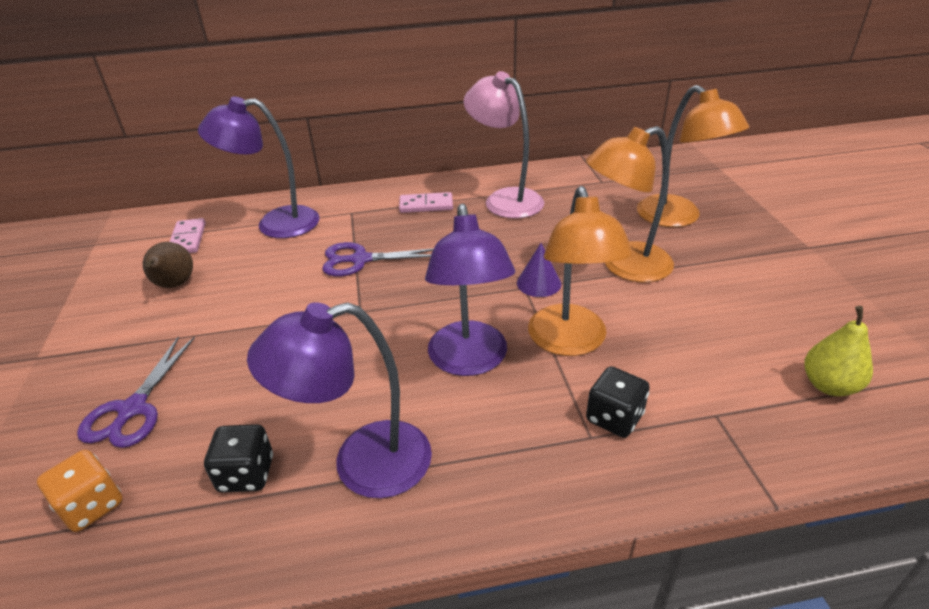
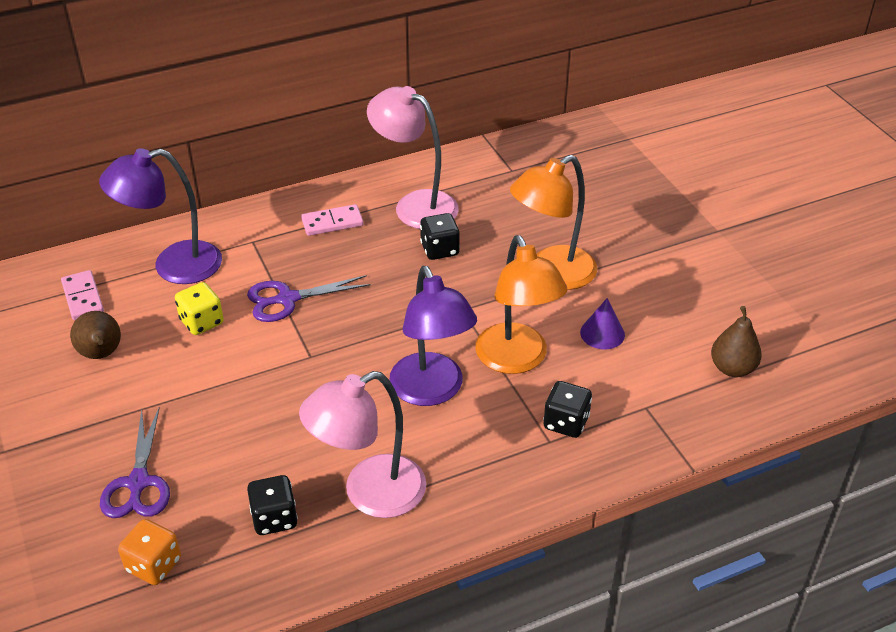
camera: 15 degrees left, 5 degrees up
(275, 269) = (202, 322): none -> yellow dice
(362, 464) = (369, 494): purple lamp -> pink lamp
(517, 235) = (440, 249): none -> black dice
(539, 283) = (474, 303): purple cone -> purple cone (602, 333)
(677, 218) = (594, 210): orange lamp -> none
(829, 385) = (732, 368): yellow pear -> brown pear

